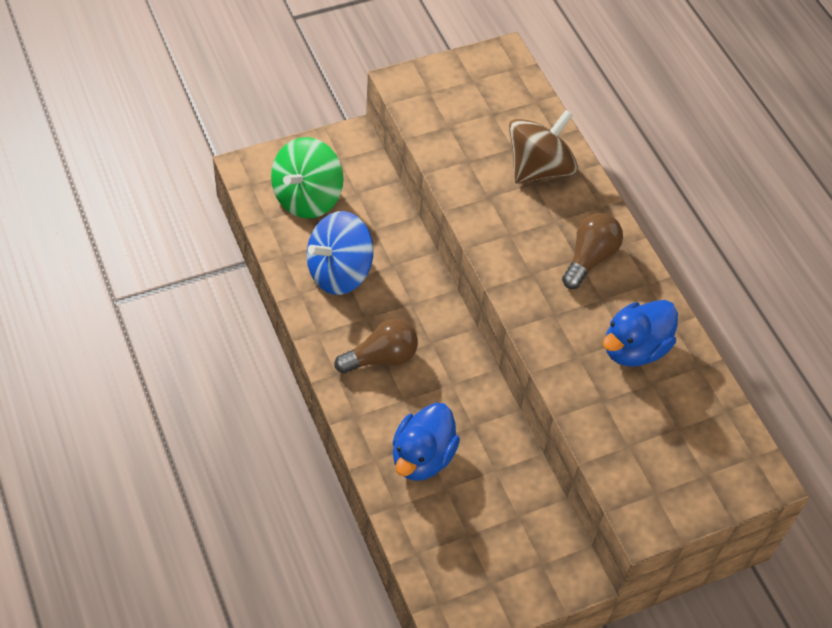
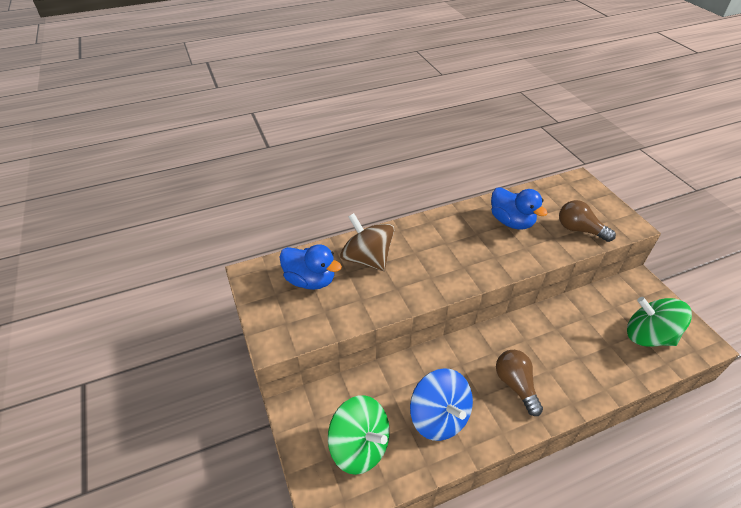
camera: 85 degrees left, 10 degrees down
(422, 457) = (591, 358): blue duck -> blue duck (310, 280)
(463, 546) = (648, 336): none -> green spinning top
(589, 258) = (444, 237): brown light bulb -> brown light bulb (579, 230)

